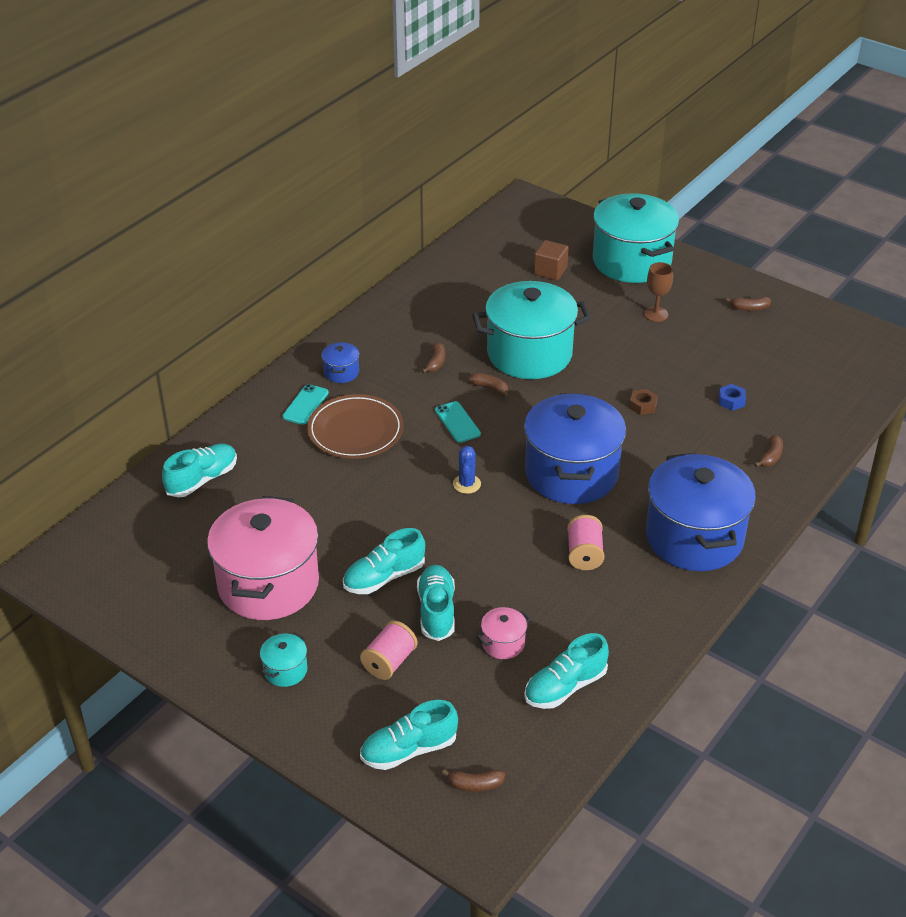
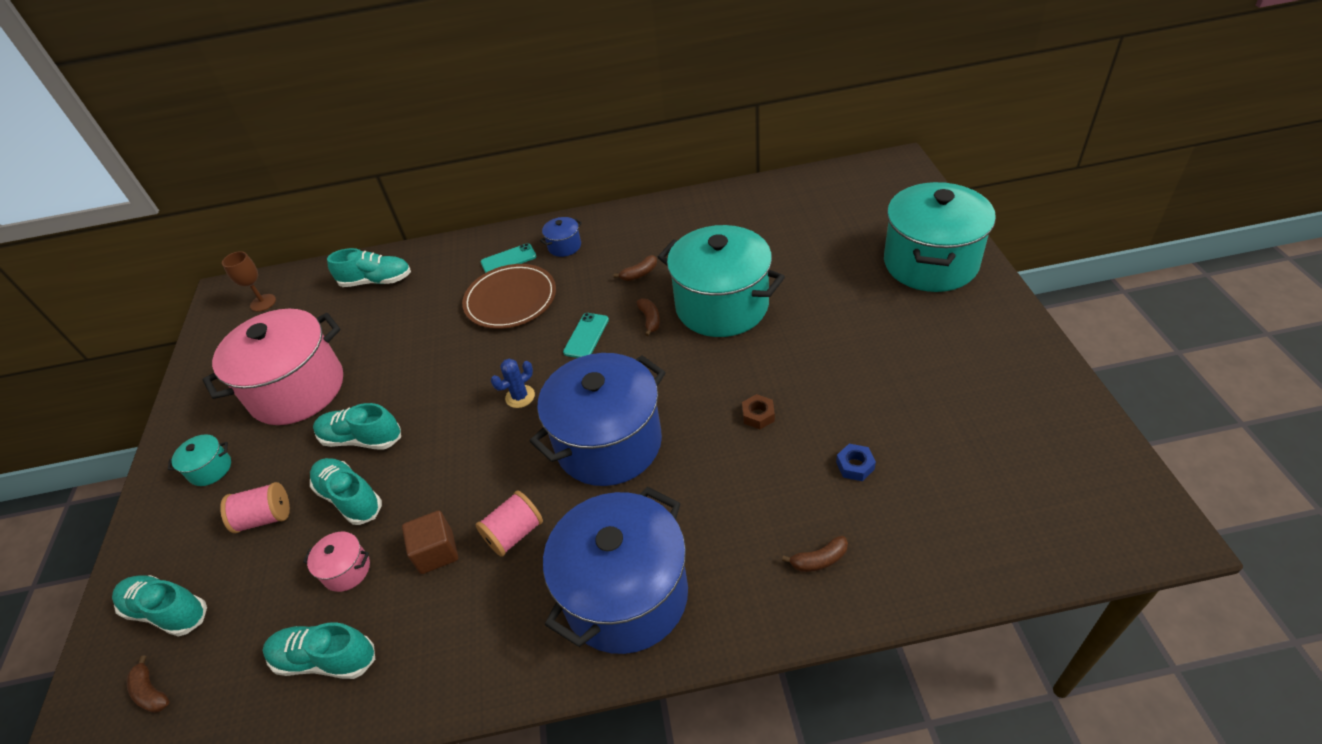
camera: 50 degrees right, 5 degrees up
(436, 611) = (350, 498): turquoise shoe -> turquoise shoe turned 90 degrees counterclockwise
(550, 271) = (838, 238): brown cube -> brown cube (436, 552)
(655, 314) = (889, 328): brown goblet -> brown goblet (263, 303)
(749, 308) = (1004, 373): brown banana -> none

